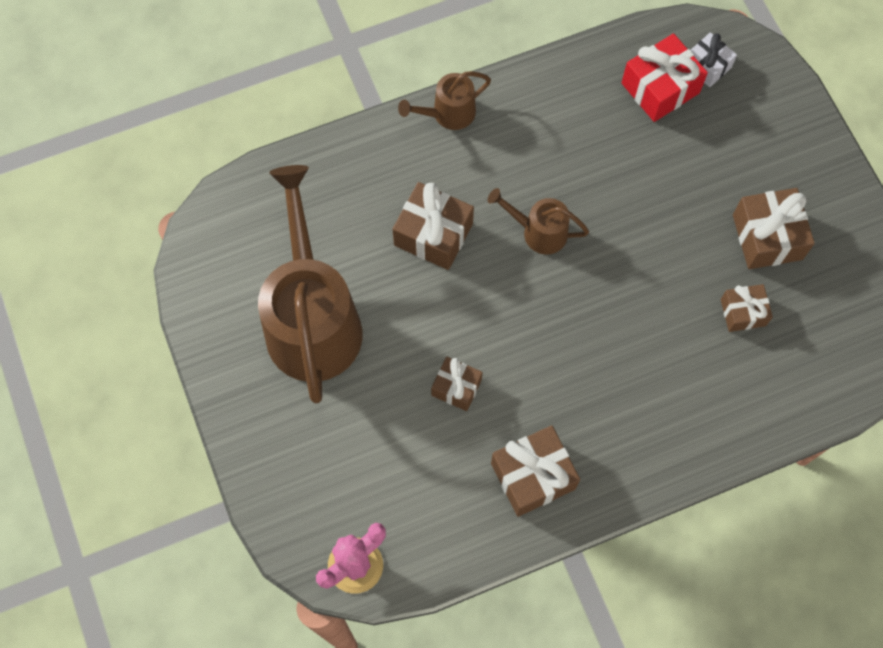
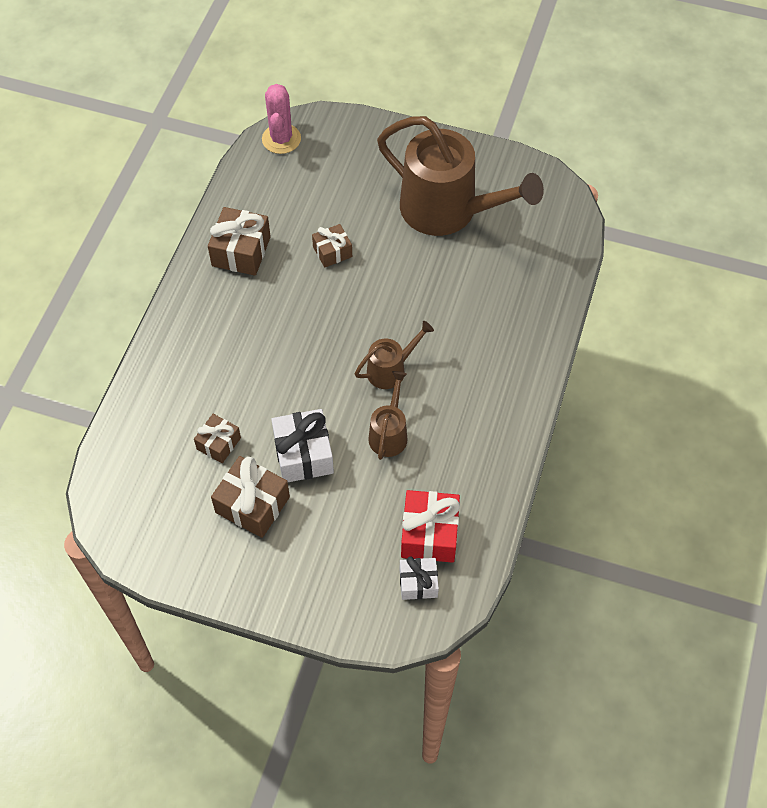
camera: 130 degrees right, 10 degrees down
(433, 234) = (446, 310): brown gift -> none
(448, 114) = (530, 381): brown watering can -> brown watering can (389, 433)
(685, 235) = (303, 454): none -> white gift

